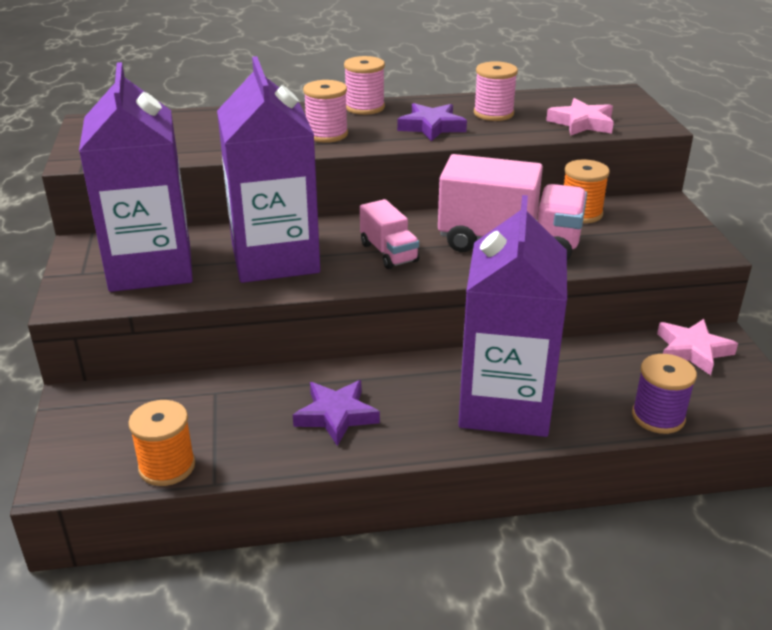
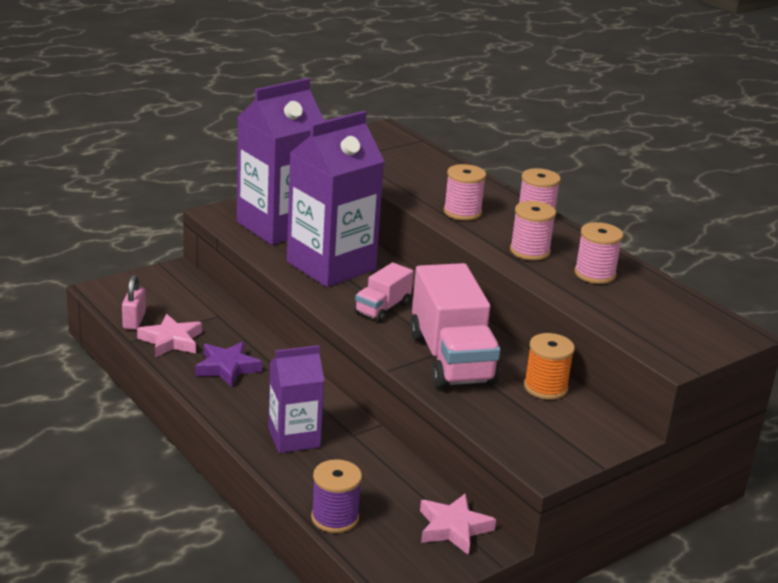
camera: 60 degrees right, 5 degrees down
(167, 466) = (134, 320): orange spool -> pink padlock
(431, 127) = (529, 251): purple star -> pink spool
(505, 404) = (294, 438): purple carton -> purple carton, size x0.58
(582, 123) = (626, 320): pink star -> pink star (171, 340)

